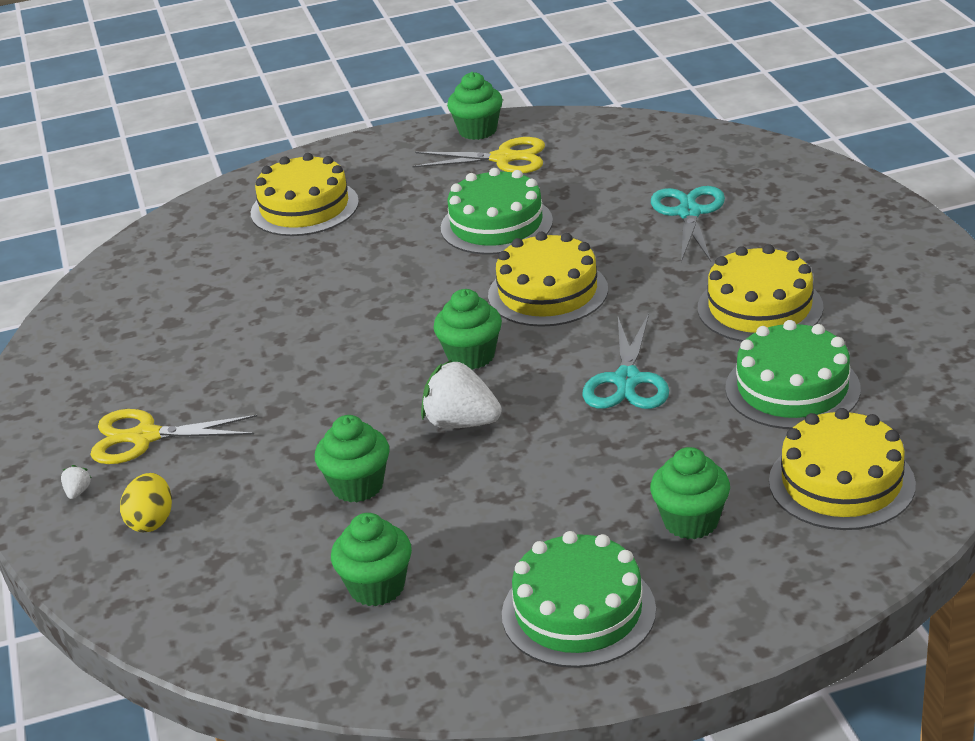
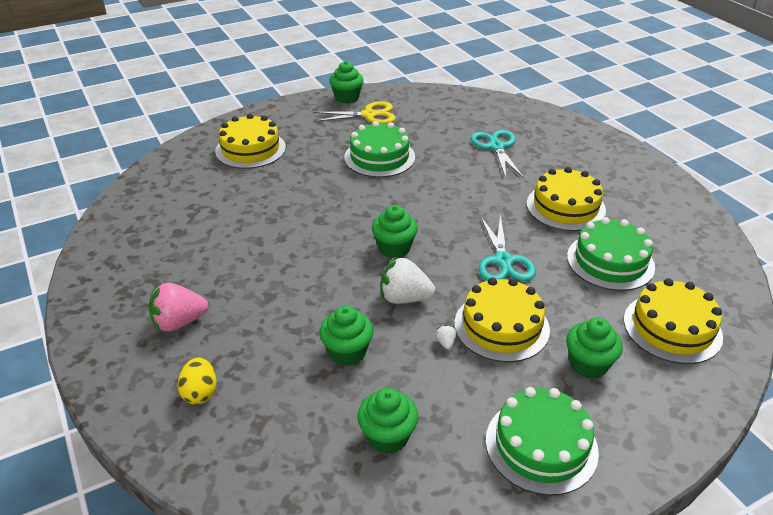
camera: 15 degrees left, 5 degrees up
(78, 492) = (137, 371): white strawberry -> white strawberry (445, 343)
(145, 437) = (179, 322): yellow scissors -> pink strawberry
(548, 292) = (428, 201): yellow cake -> yellow cake (501, 326)

